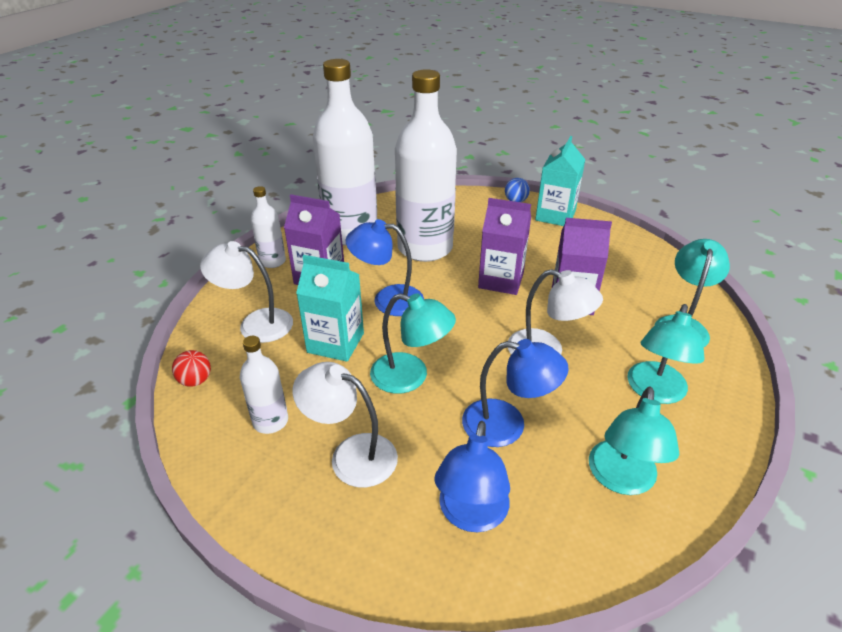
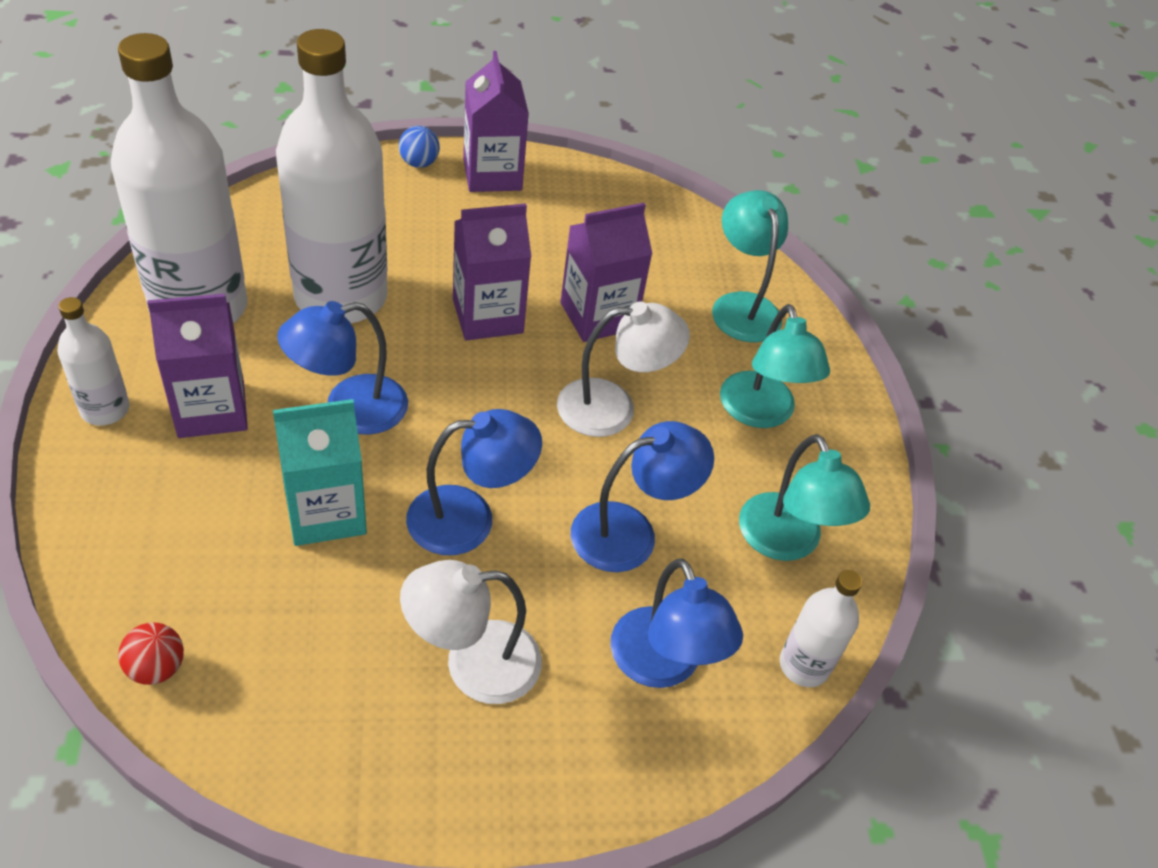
camera: 40 degrees left, 10 degrees up
(255, 323) = (173, 532): white lamp -> none
(270, 421) = (327, 672): white bottle -> white bottle (804, 665)
(410, 377) = (469, 518): turquoise lamp -> blue lamp
(555, 216) = (492, 175): turquoise carton -> purple carton

